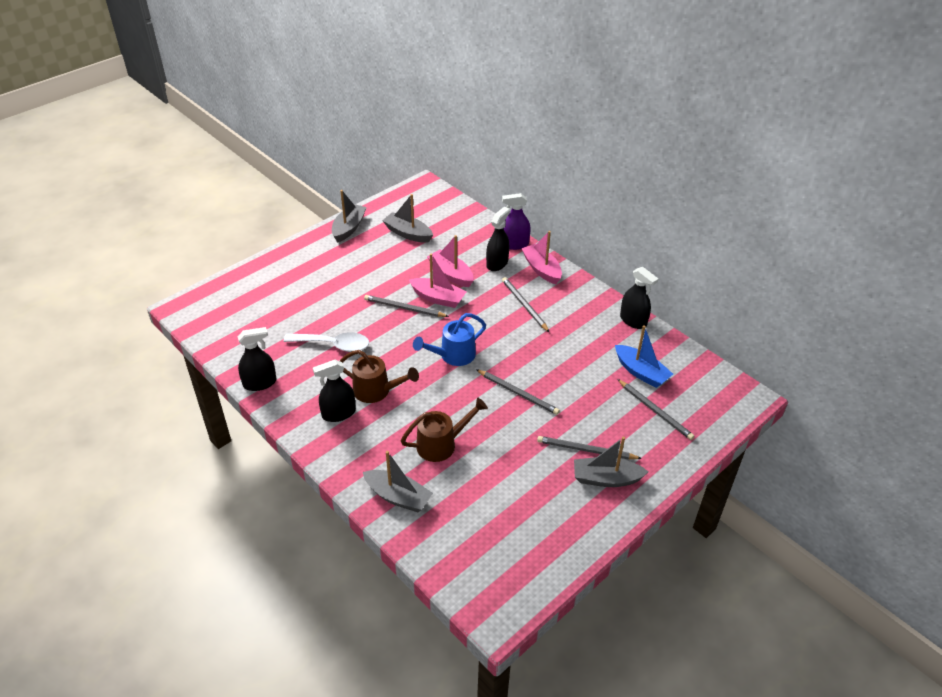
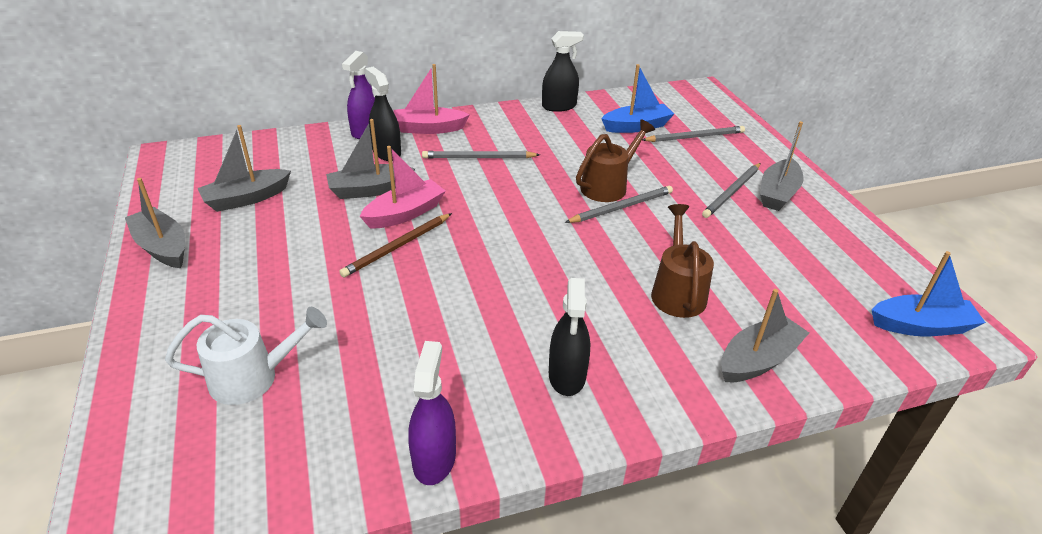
camera: 65 degrees left, 5 degrees down
(260, 383) = (434, 458): black spray bottle -> purple spray bottle
(279, 303) = (254, 377): none -> white watering can
(333, 345) = (413, 339): white spoon -> none
(377, 391) = (544, 321): brown watering can -> brown watering can (608, 185)
(404, 308) = (397, 247): grey pencil -> brown pencil
(451, 274) = (370, 190): pink boat -> grey boat
(453, 356) = (523, 234): blue watering can -> none
(485, 585) = (921, 326): none -> blue boat

